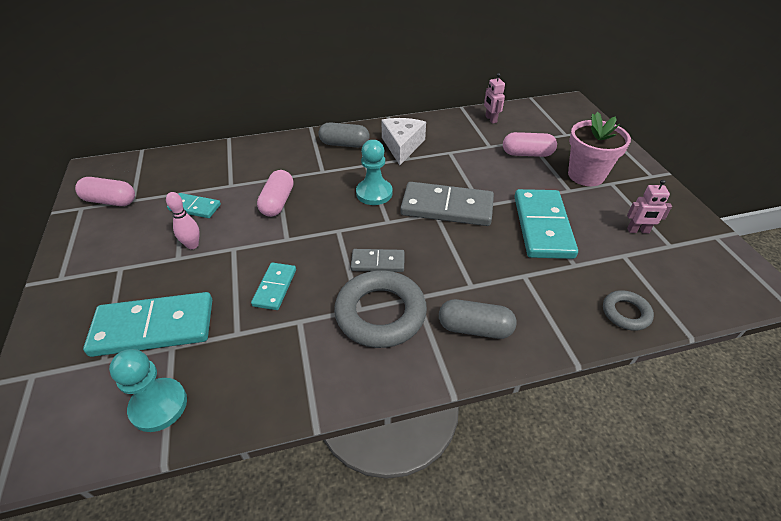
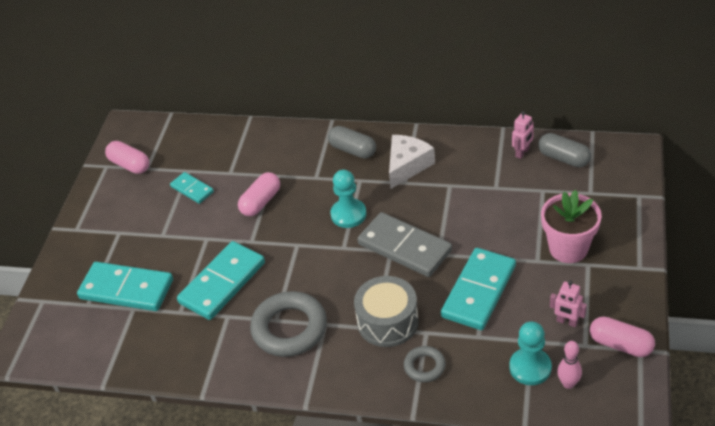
camera: 30 degrees right, 0 degrees up
(159, 406) = (112, 347): turquoise pawn -> turquoise pawn (530, 368)
(192, 245) = (177, 226): pink bowling pin -> pink bowling pin (568, 383)
(274, 287) = (222, 283): turquoise domino -> turquoise domino, size x1.89
(378, 262) = (312, 284): grey domino -> none
(475, 328) = (353, 363): grey capsule -> grey capsule (564, 158)
(479, 276) = (387, 322): none -> grey drum
(490, 119) = (522, 153): pink robot -> pink robot turned 150 degrees counterclockwise
(527, 154) = (527, 207): pink capsule -> pink capsule (620, 344)
(625, 313) = (486, 390): grey ring -> grey ring (424, 366)

